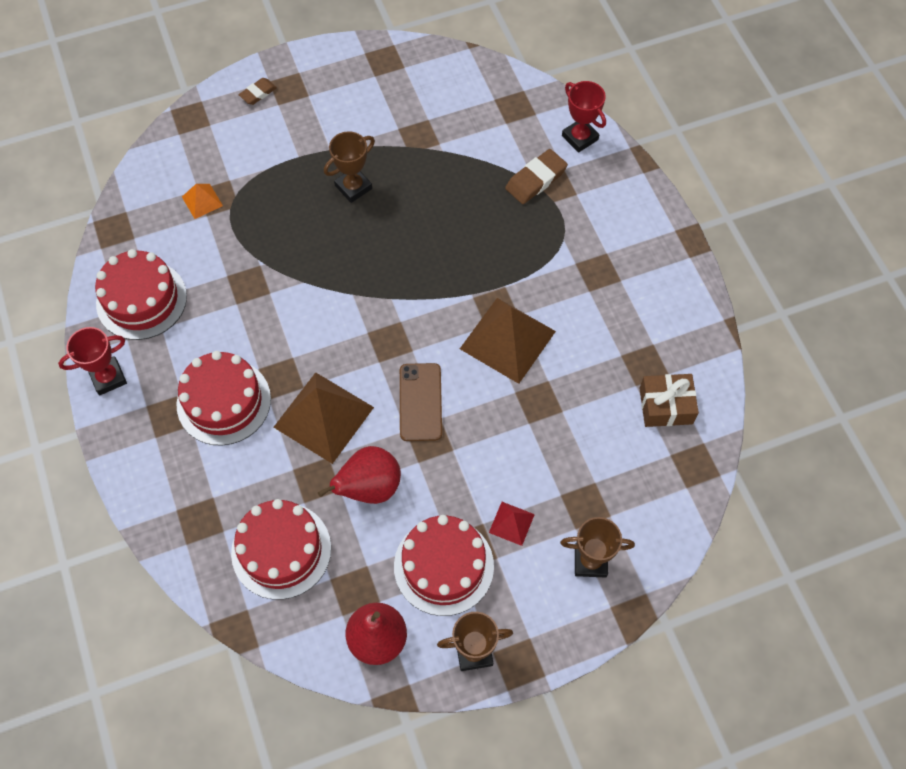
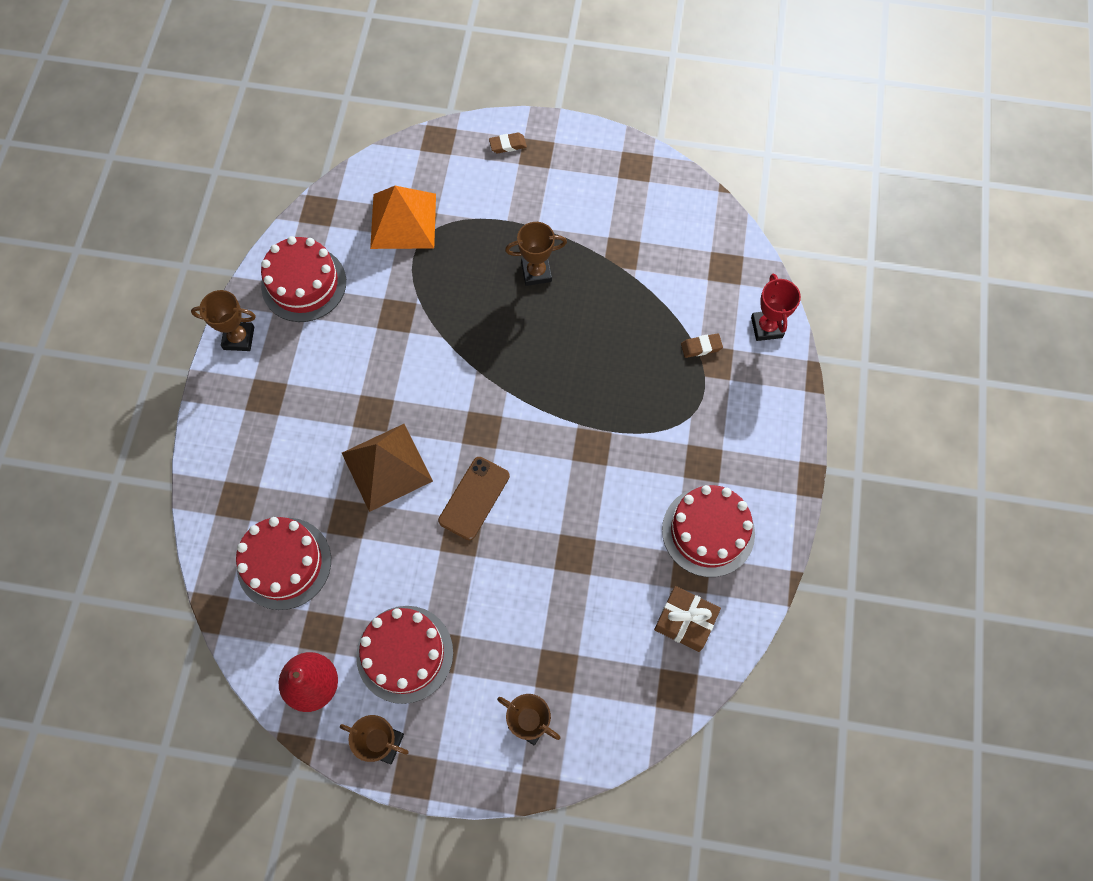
camera: 30 degrees right, 5 degrees up
(108, 378) = (239, 338): red trophy -> brown trophy
(202, 201) = (403, 220): orange pyramid -> orange pyramid, size x2.12
(223, 402) = (315, 408): red cake -> red cake (708, 531)
(369, 488) = (386, 550): red pear -> none
(507, 339) = (583, 482): brown pyramid -> none
(511, 523) = (484, 649): red pyramid -> none
(536, 179) = (701, 347): brown eraser -> brown eraser, size x0.62

